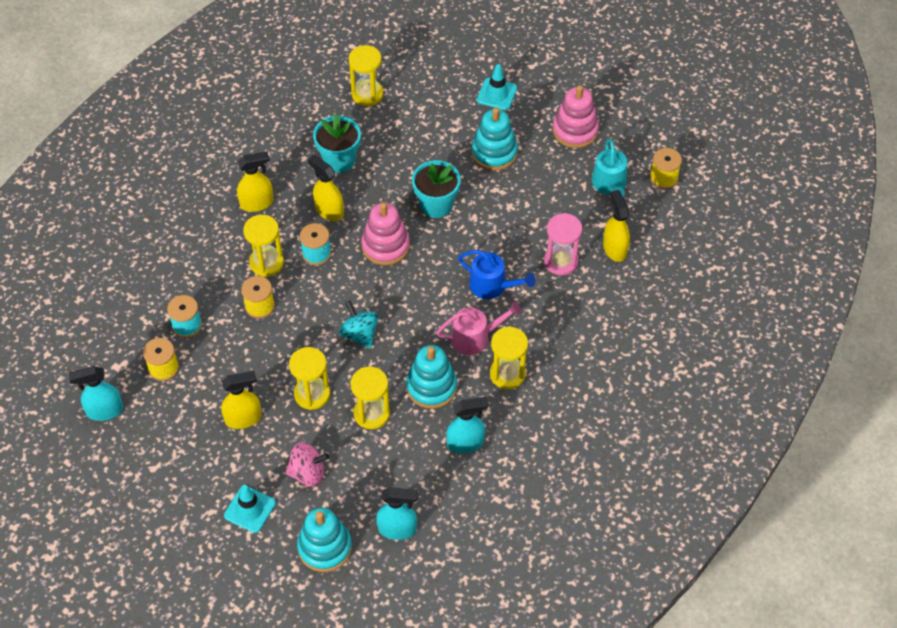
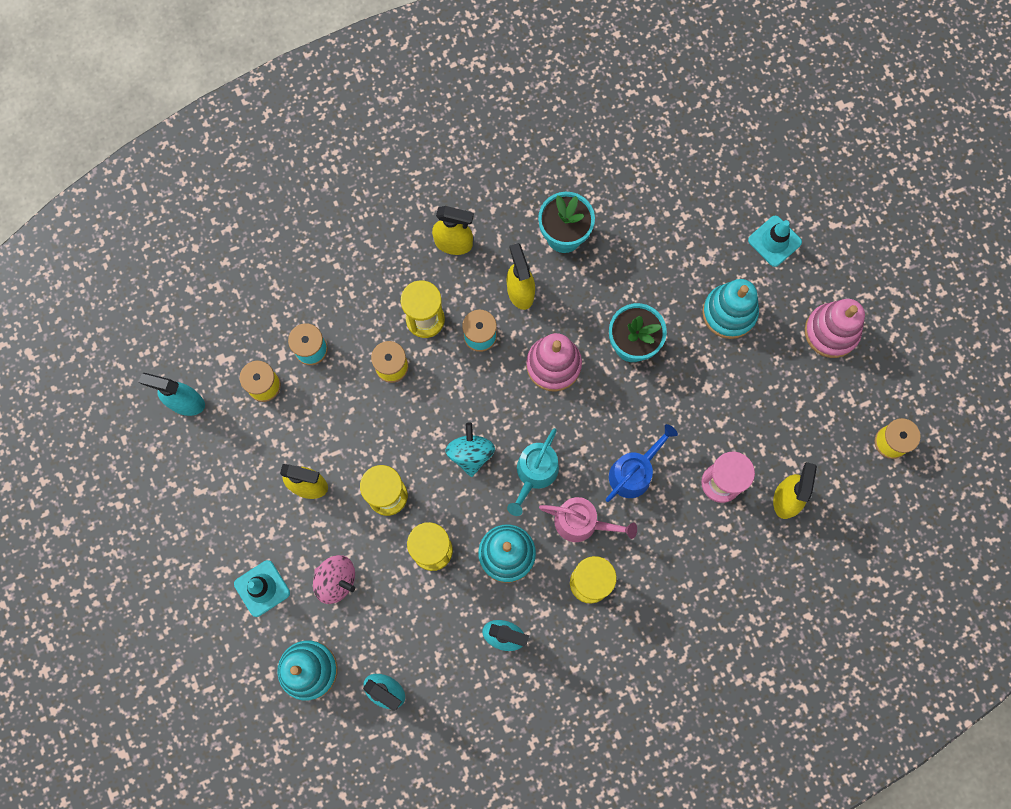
camera: 30 degrees right, 20 degrees up
(367, 94) = (638, 169): yellow hourglass -> none
(492, 286) = (634, 472): blue watering can -> blue watering can turned 105 degrees counterclockwise
(609, 184) = (827, 418): turquoise watering can -> turquoise watering can (535, 473)

